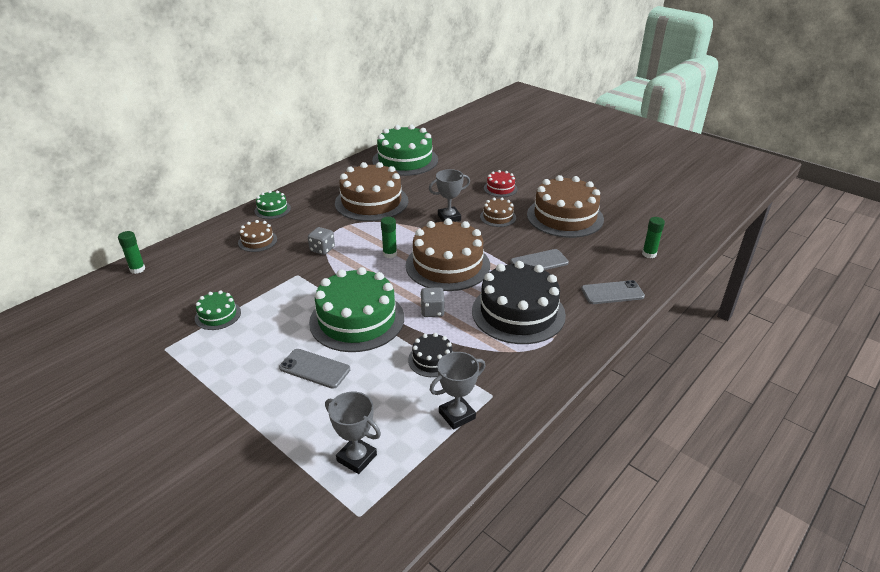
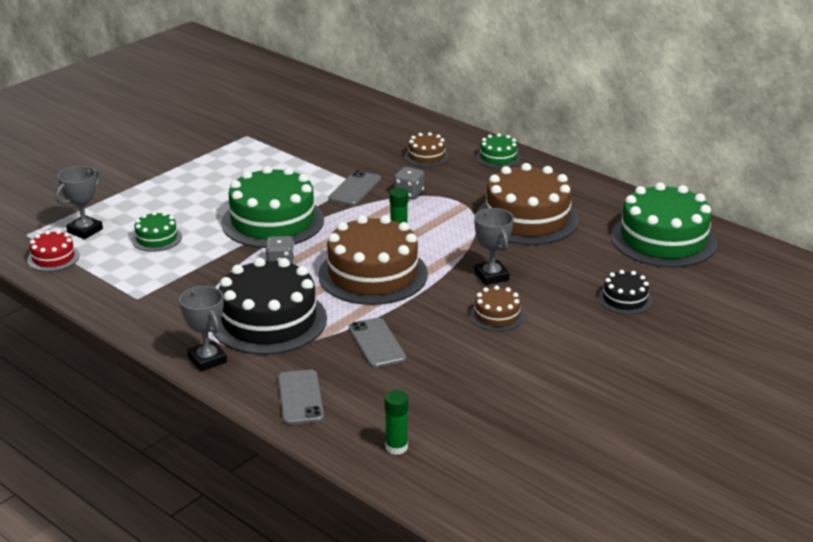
camera: 90 degrees right, 5 degrees down
(137, 269) = (372, 105): green glue stick -> none
(218, 315) = (292, 152): green cake -> green cake (156, 238)
(314, 369) = (202, 204): grey phone -> grey phone (355, 189)
(432, 360) = (199, 264): black cake -> black cake (625, 299)
(457, 415) = (117, 278): grey trophy -> grey trophy (207, 360)
(500, 188) = (587, 321): red cake -> red cake (53, 257)
(565, 217) = (504, 376): brown cake -> none

